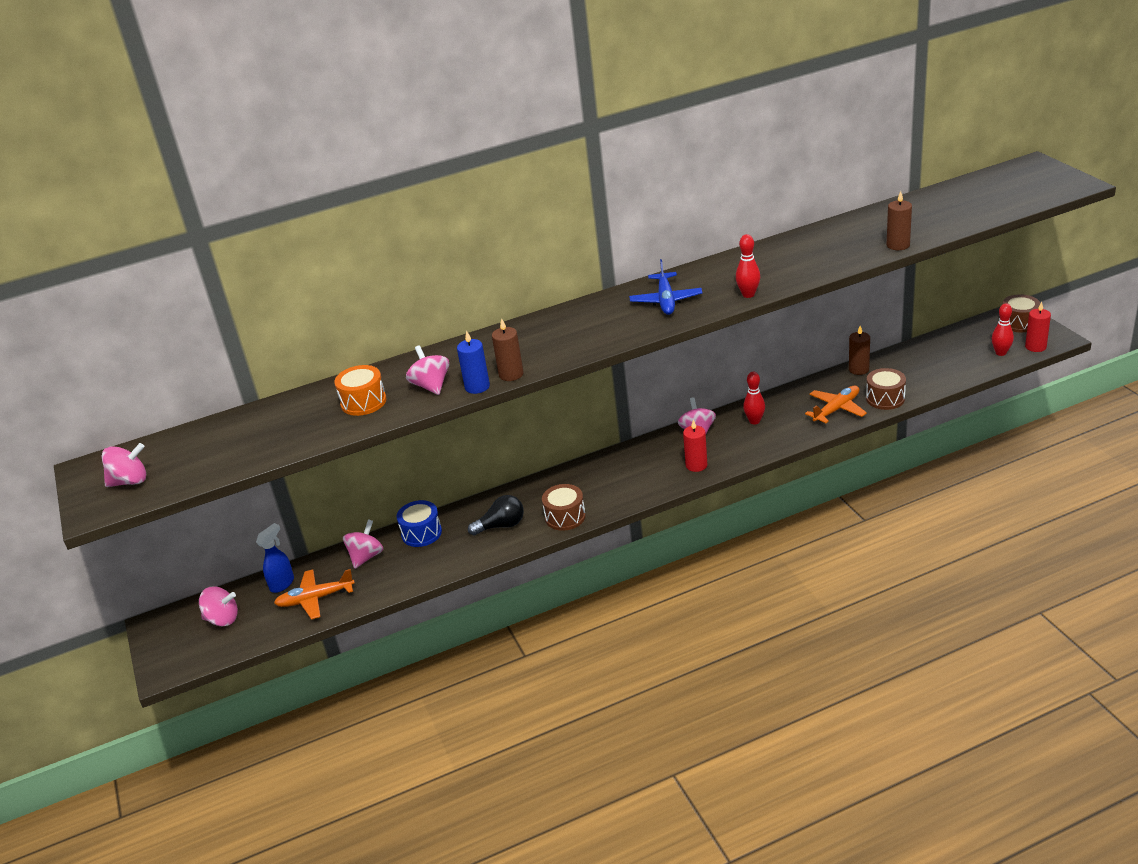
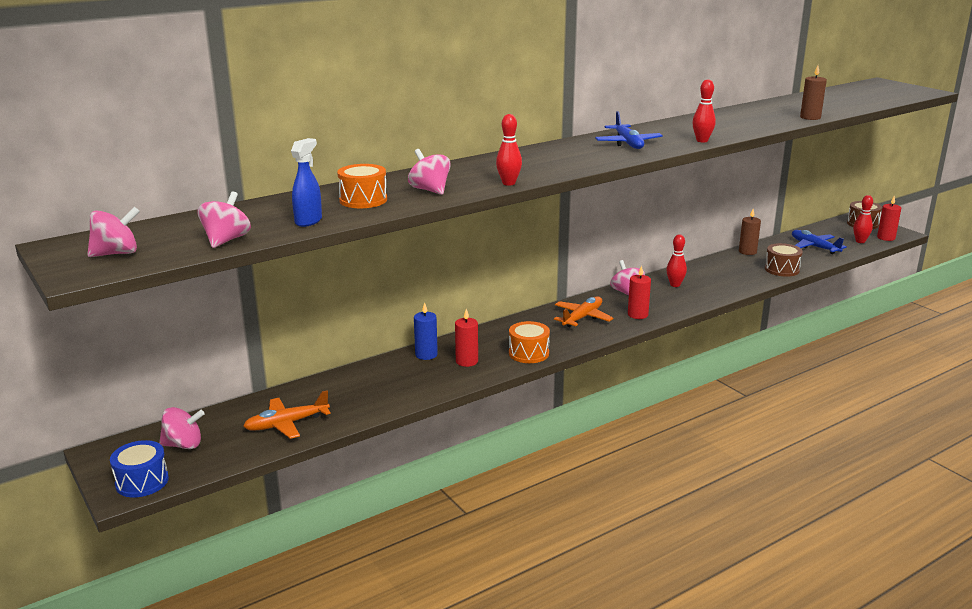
camera: 15 degrees left, 10 degrees down
(282, 584) = (245, 413): blue spray bottle -> blue spray bottle (308, 221)
(366, 557) = (332, 388): pink spinning top -> pink spinning top (226, 240)
(421, 533) = (385, 369): blue drum -> blue drum (142, 482)
(477, 387) = (479, 190): blue candle -> blue candle (426, 355)
(501, 526) = (467, 361): black light bulb -> red candle
(511, 374) = (508, 183): brown candle -> red bowling pin
(565, 517) = (528, 353): brown drum -> orange drum
(836, 409) = (743, 277): orange plane -> orange plane (582, 318)
(941, 362) = (814, 247): none -> blue plane

